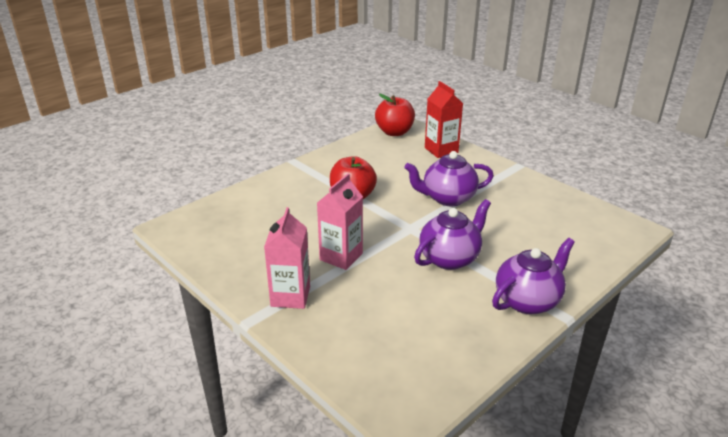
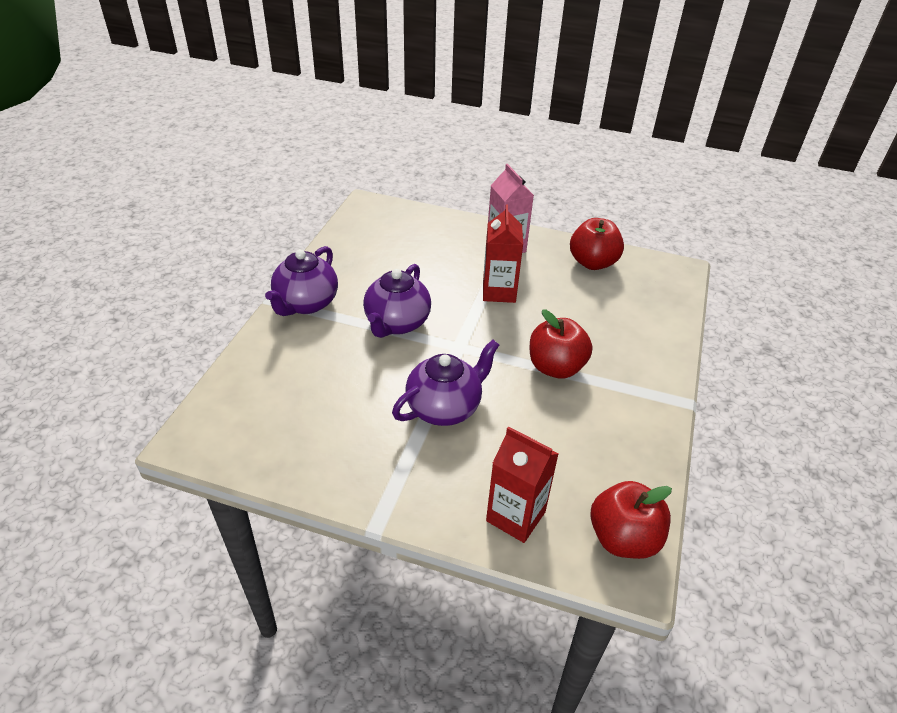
camera: 150 degrees right, 10 degrees up
(230, 255) = (592, 262): none -> red apple
(341, 256) = (499, 291): pink carton -> red carton

